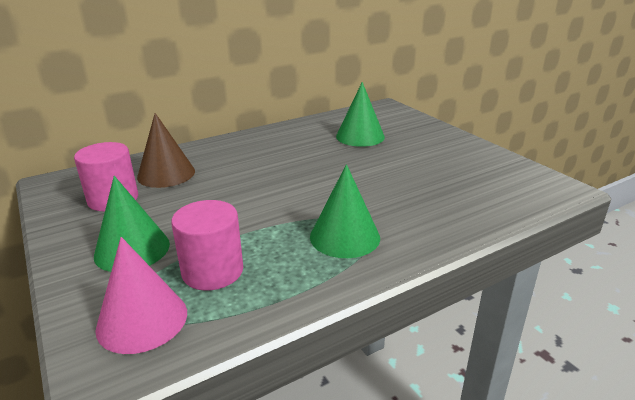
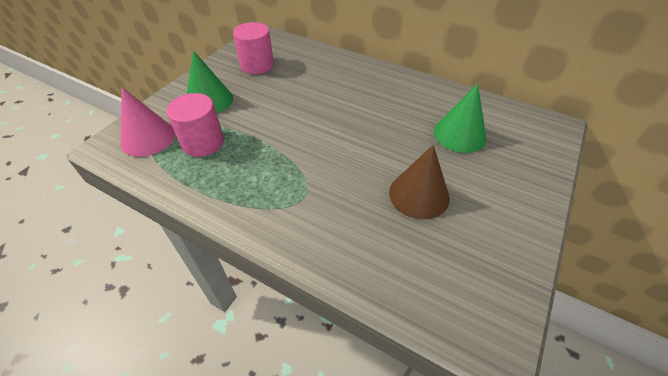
camera: 60 degrees right, 20 degrees up
(166, 174) = (302, 67): brown cone -> brown cone (419, 194)
(344, 237) = (277, 189): green cone -> none

